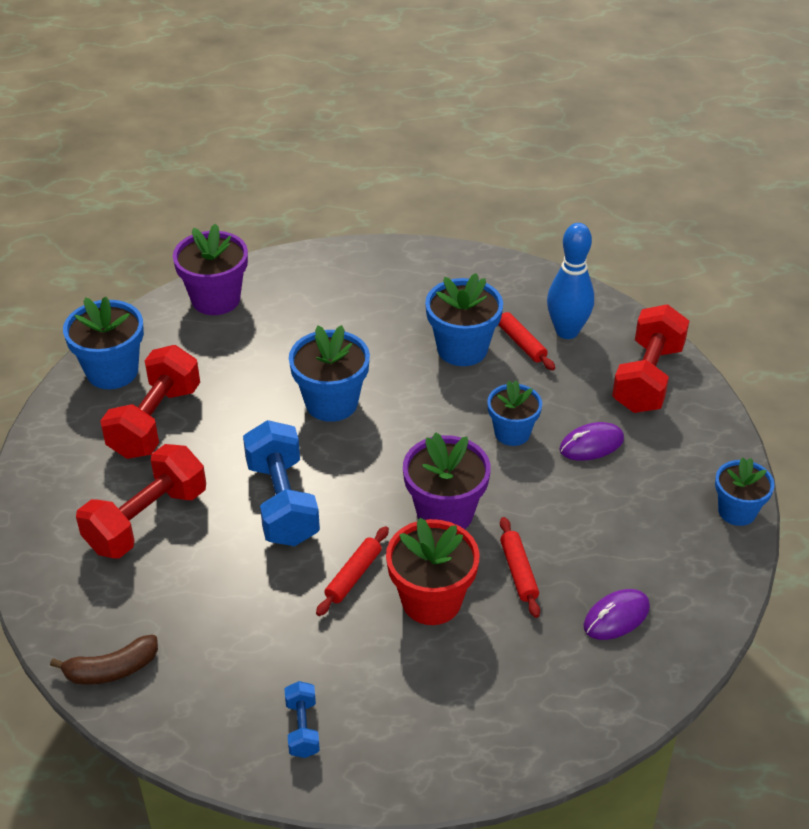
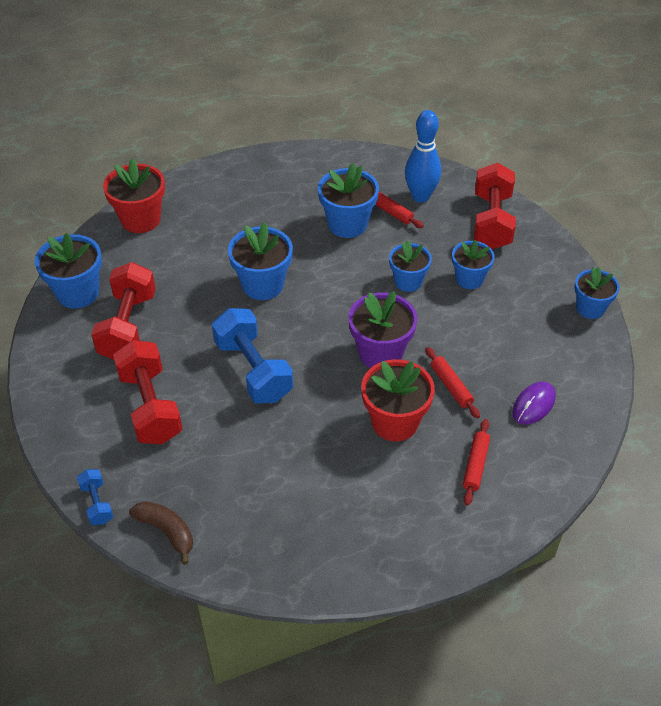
camera: 15 degrees left, 5 degrees up
(111, 670) = (167, 531): brown banana -> brown banana turned 105 degrees counterclockwise
(146, 520) = (150, 406): red dumbbell -> red dumbbell turned 45 degrees counterclockwise
(216, 299) = (140, 219): purple flower pot -> red flower pot
(302, 728) = (333, 542): blue dumbbell -> blue dumbbell (97, 503)
(353, 576) = (329, 416): red rolling pin -> red rolling pin (475, 465)
(591, 444) = (469, 279): purple mouse -> blue flower pot

